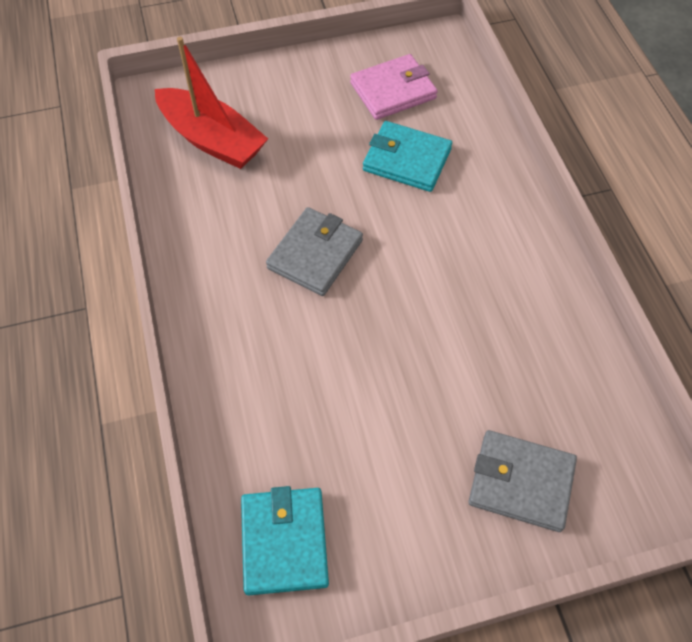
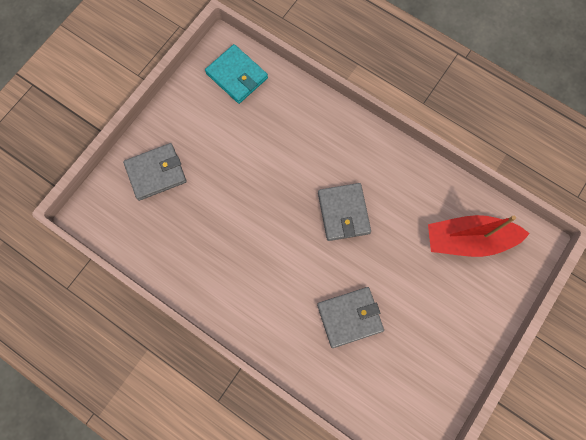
camera: 140 degrees right, 15 degrees up
(393, 90) = (404, 369): pink wallet -> none
(407, 160) = (349, 317): turquoise wallet -> grey wallet

